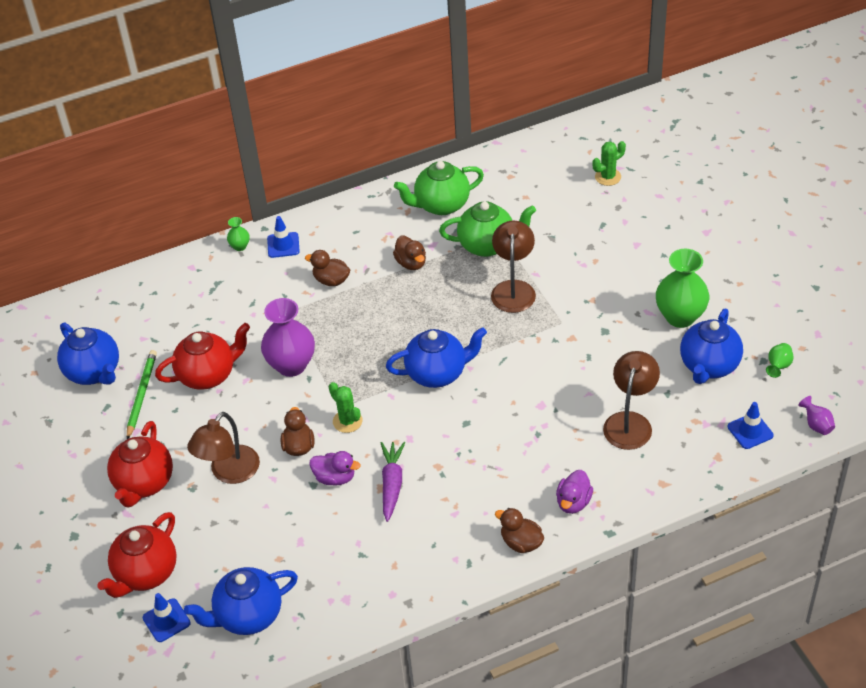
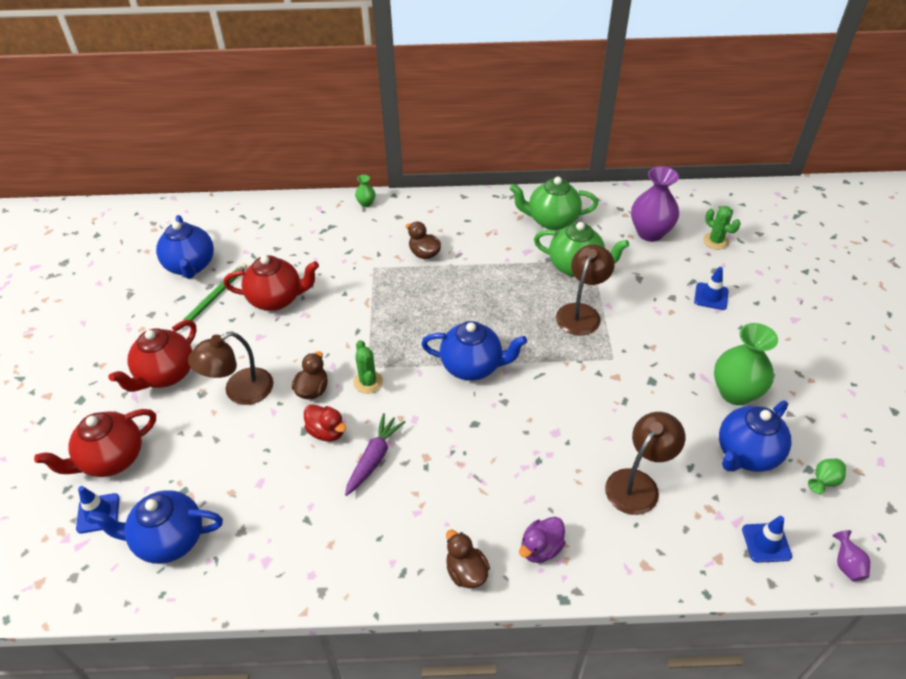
camera: 20 degrees right, 0 degrees up
(283, 245) = (401, 213): blue traffic cone -> blue traffic cone (711, 296)
(291, 365) = (349, 314): purple vase -> purple vase (650, 233)
(335, 478) = (327, 432): purple duck -> red duck
(411, 263) = (500, 261): brown duck -> none
(608, 177) = (715, 241): green cactus -> green cactus turned 60 degrees clockwise

